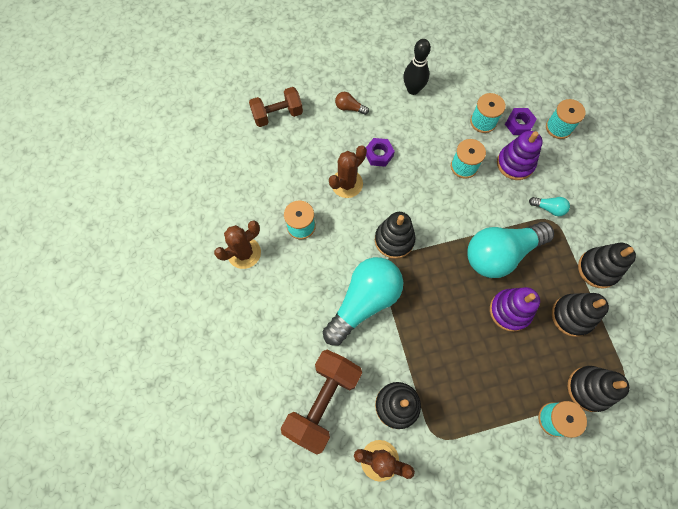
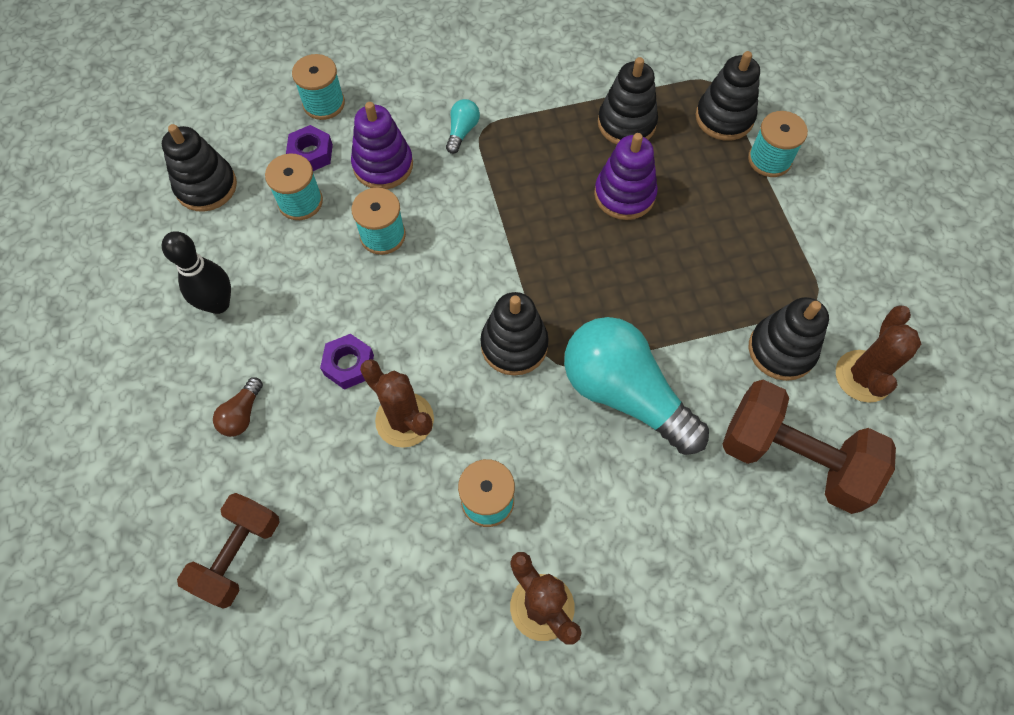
camera: 90 degrees left, 5 degrees down
(277, 115) = (239, 555): brown dumbbell -> brown dumbbell turned 45 degrees clockwise
(500, 254) = (536, 198): turquoise light bulb -> none
(598, 269) = (556, 86): black stacking toy -> black stacking toy (206, 186)

